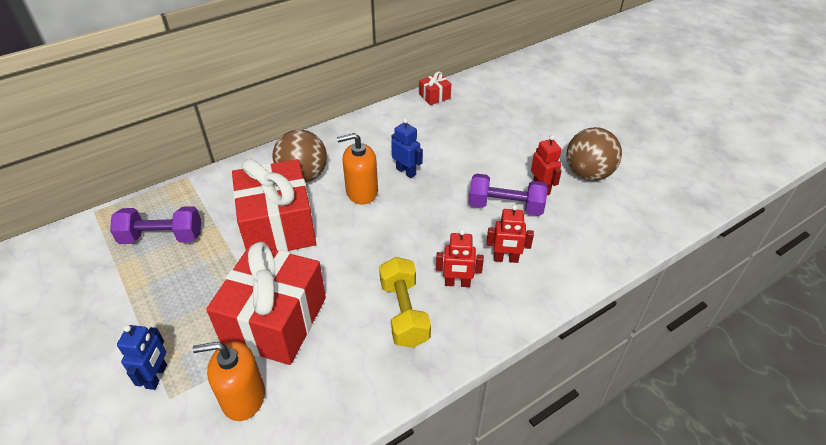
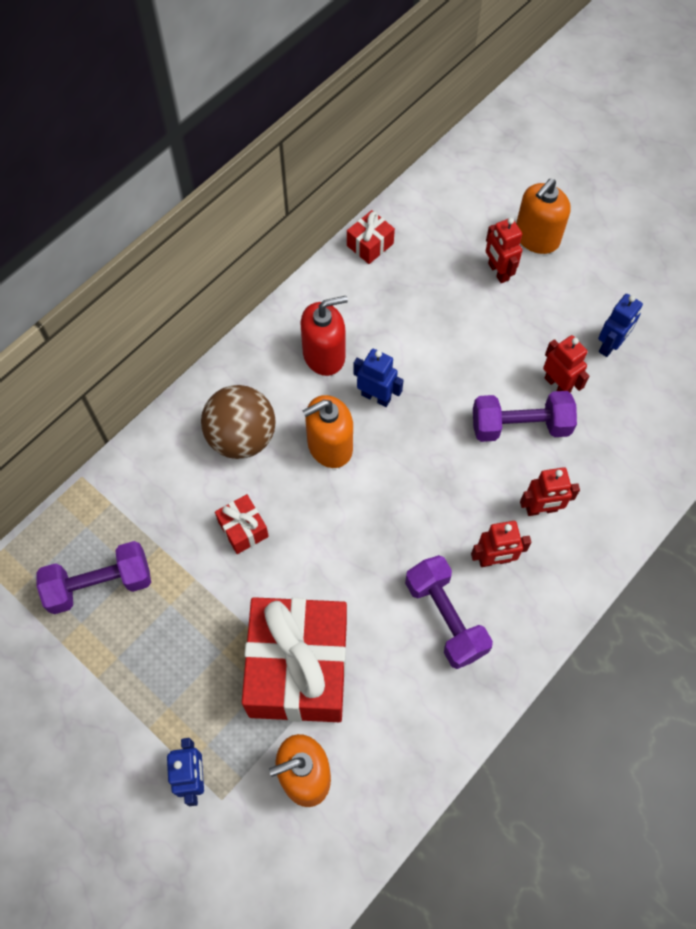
camera: 15 degrees left, 20 degrees up
(278, 226) = (243, 529): red gift -> red gift, size x0.42
(380, 144) = (324, 355): none -> red soap dispenser
(404, 313) = (445, 618): yellow dumbbell -> purple dumbbell
(517, 123) = (498, 272): none -> red robot
(550, 110) = (536, 237): none -> orange soap dispenser
(588, 174) = (610, 345): brown ball -> blue robot

